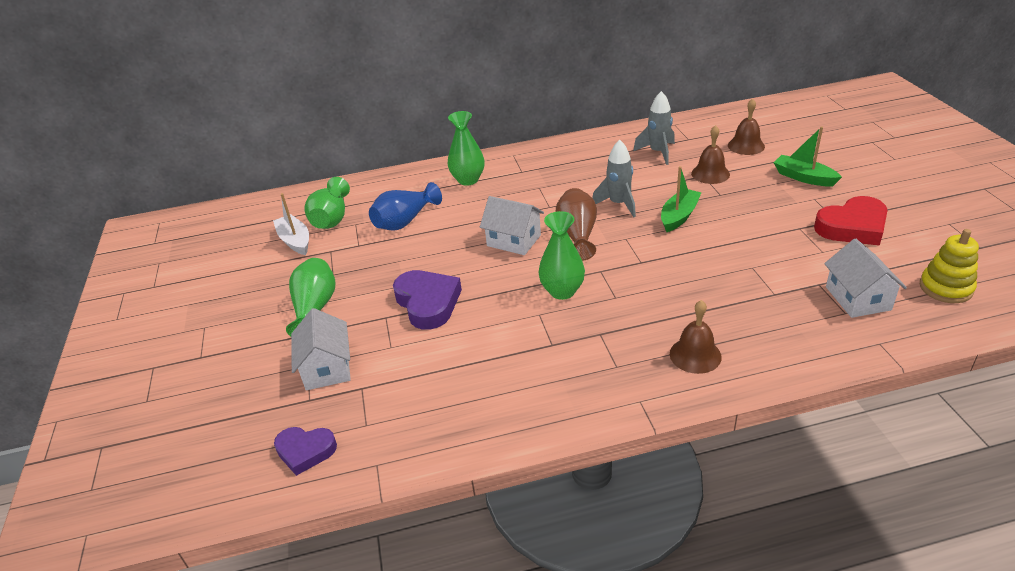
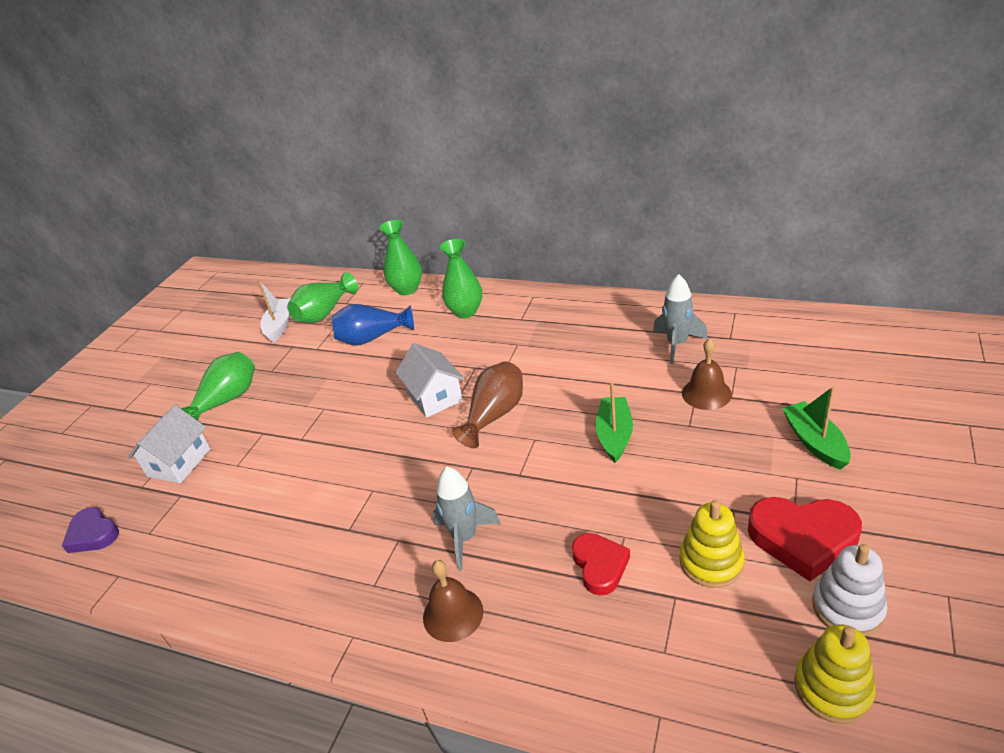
camera: 35 degrees right, 0 degrees up
(428, 303) = (304, 433): purple heart -> none
(562, 291) = (416, 474): green vase -> green vase (407, 289)
(618, 204) = (570, 394): grey rocket -> grey rocket (465, 538)
(679, 216) = (614, 435): green boat -> green boat turned 60 degrees counterclockwise
(746, 146) = (789, 371): brown bell -> none
(757, 288) = (600, 566): none -> red heart
(818, 258) = (711, 562): none -> yellow stacking toy
(858, 298) = (700, 641): white house -> none
(911, 249) = (847, 607): none -> white stacking toy

